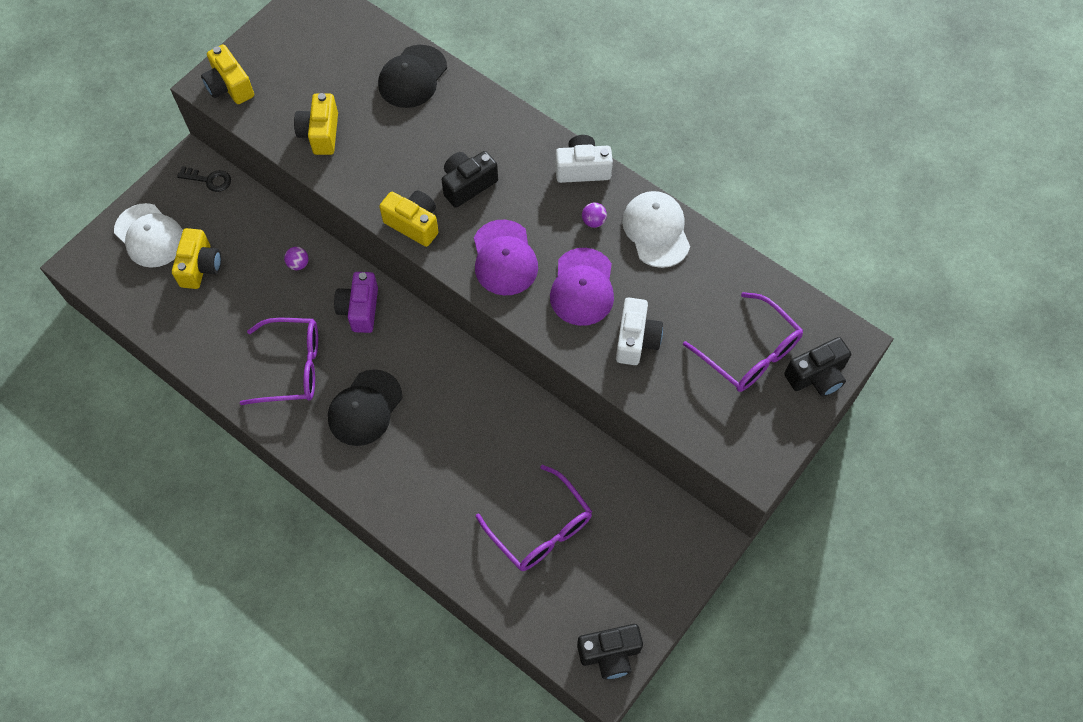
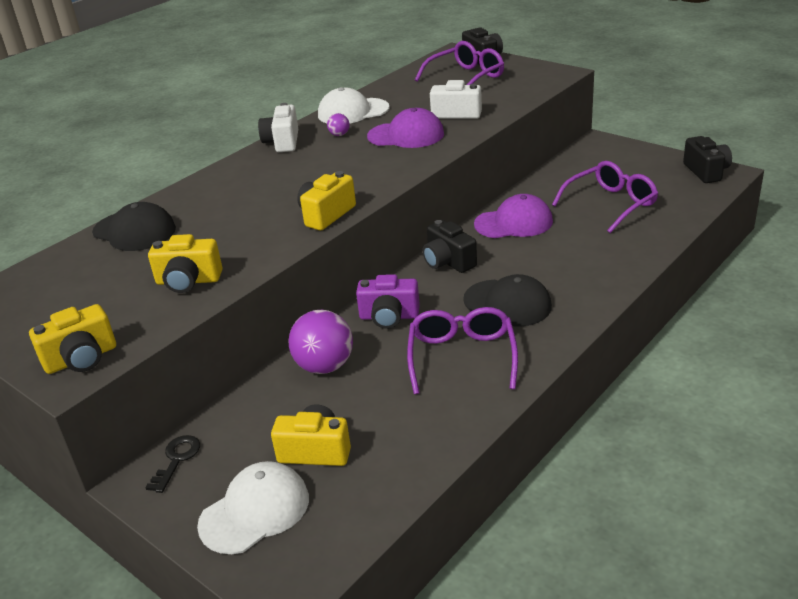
camera: 85 degrees left, 30 degrees down
(298, 264) = (324, 366): purple ball -> purple ball, size x2.22
(468, 185) = (285, 191): black camera -> black camera (448, 262)
(504, 258) = (373, 169): purple cap -> purple cap (514, 223)

